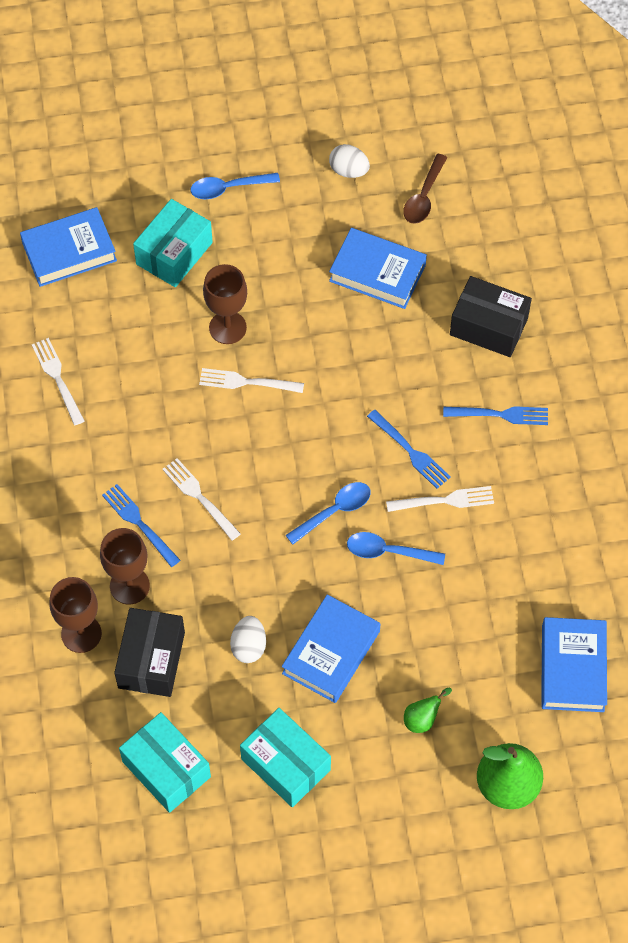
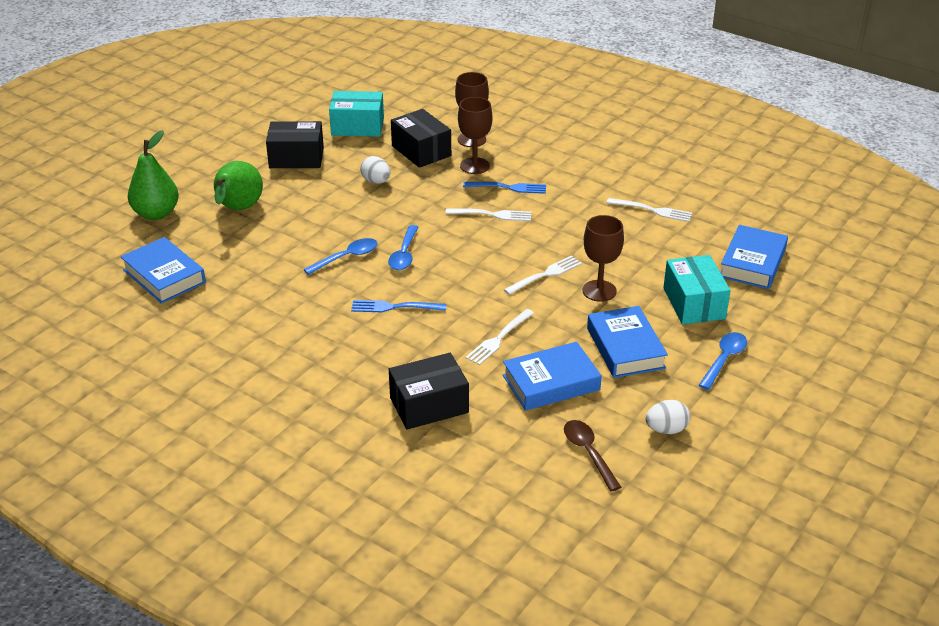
camera: 135 degrees right, 25 degrees down
(285, 764) = (296, 158): turquoise box -> black box
(331, 652) = (326, 204): blue book -> blue book (625, 348)
(422, 719) = (238, 209): green pear -> green pear, size x2.05
(444, 500) = (340, 298): white fork -> white fork (499, 338)
(500, 415) = (357, 362): blue fork -> none

